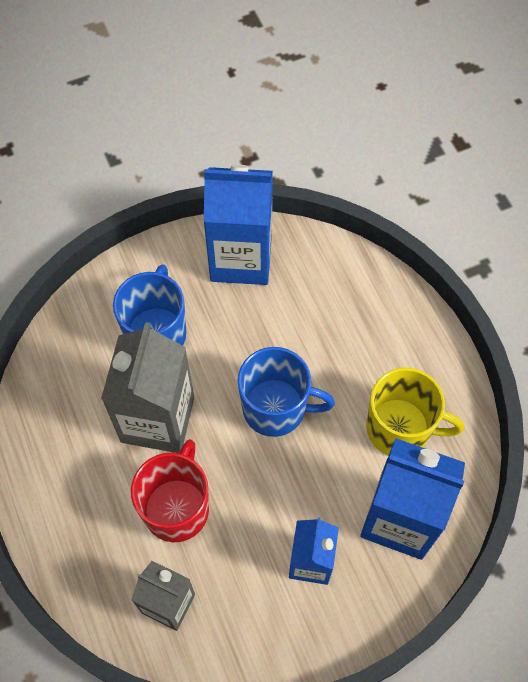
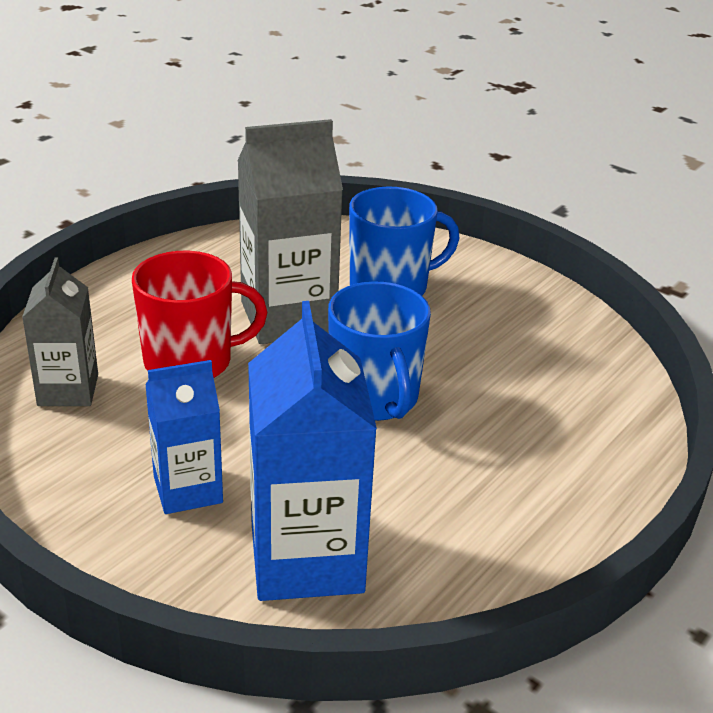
camera: 60 degrees right, 30 degrees down
(241, 258) = (540, 315): blue carton -> none
(400, 428) = (440, 517): yellow mug -> none

